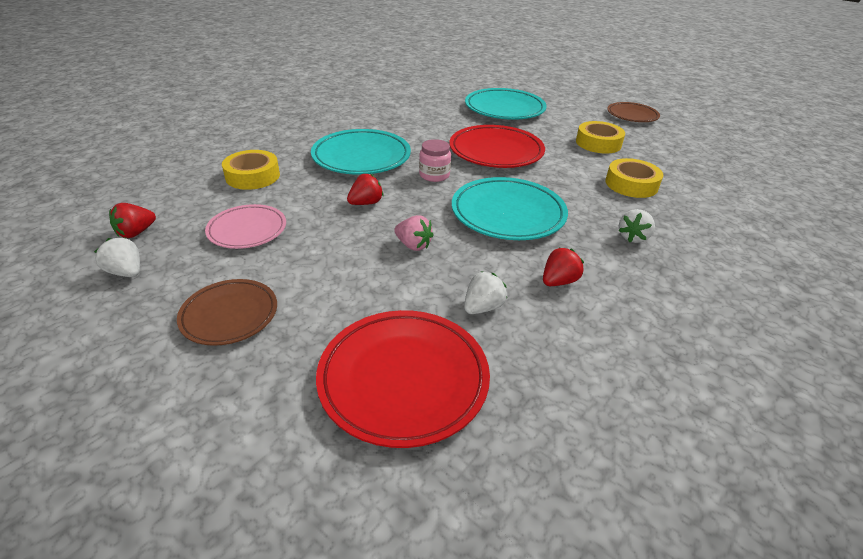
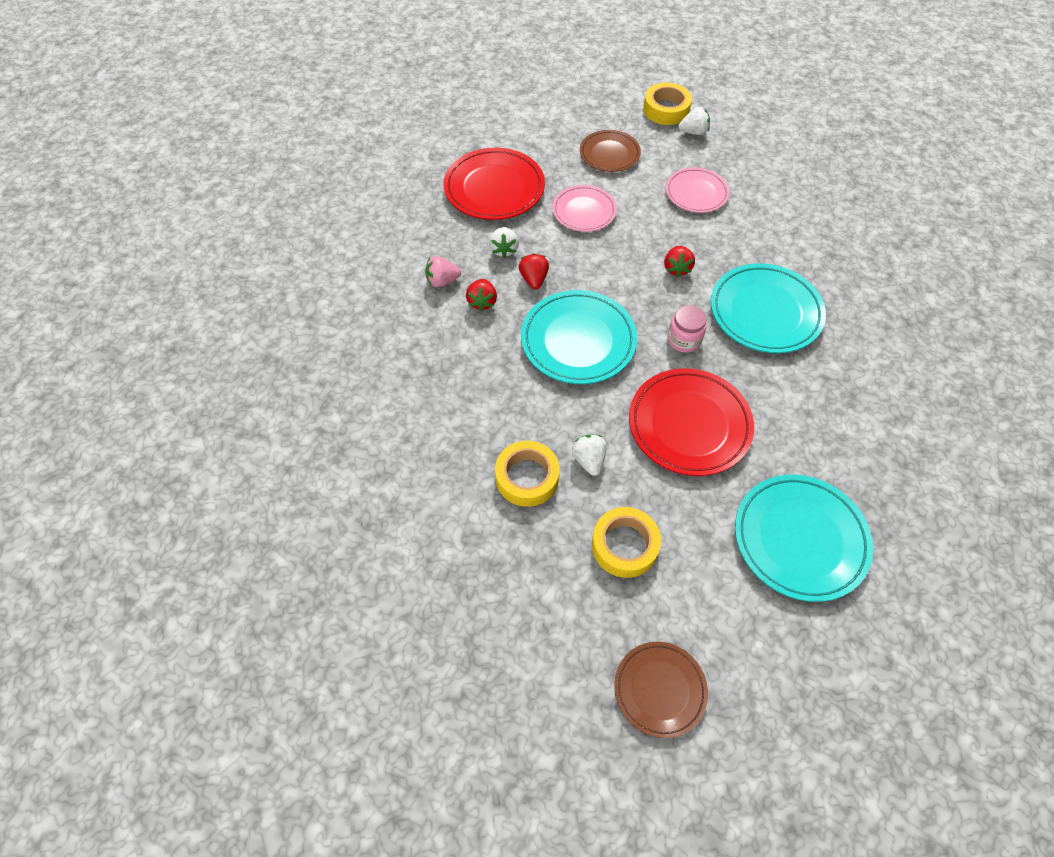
camera: 135 degrees right, 20 degrees up
(136, 233) = (740, 147): red strawberry -> red strawberry (534, 279)
(253, 176) = (783, 228): yellow tape -> yellow tape (666, 109)
(356, 284) = (584, 211): none -> pink plate
(413, 245) = (595, 260): pink strawberry -> pink strawberry (442, 281)
(633, 237) = (470, 390): white strawberry -> white strawberry (589, 460)

